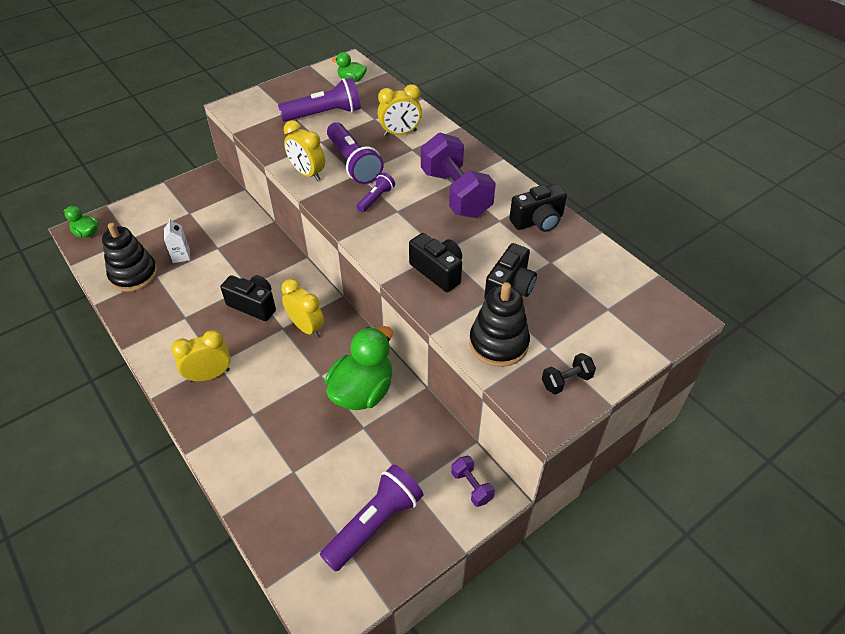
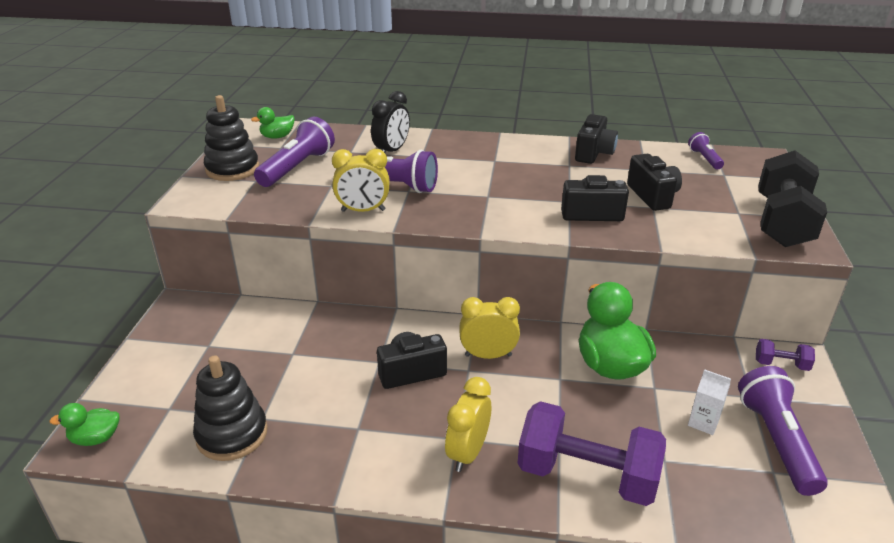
camera: 45 degrees left, 15 degrees down
(181, 256) = (262, 384): white carton -> white carton (703, 422)
(376, 198) = (456, 197): purple flashlight -> purple flashlight (704, 158)
(400, 133) = (392, 151): yellow clock -> black clock
(455, 193) = (509, 165): purple dumbbell -> purple dumbbell (586, 475)
(498, 343) = (709, 228): black stacking toy -> black stacking toy (232, 169)
(566, 381) = (782, 222): black dumbbell -> black dumbbell, size x2.25

